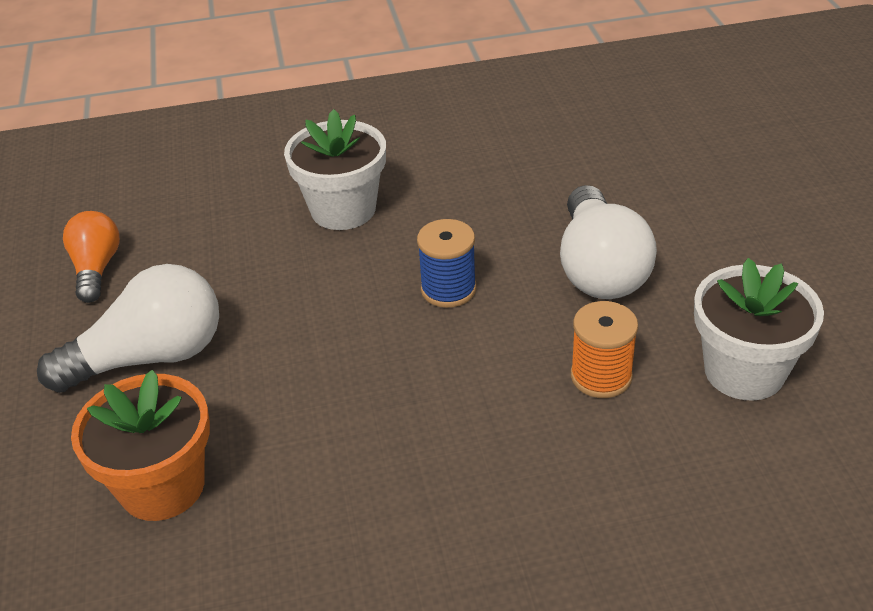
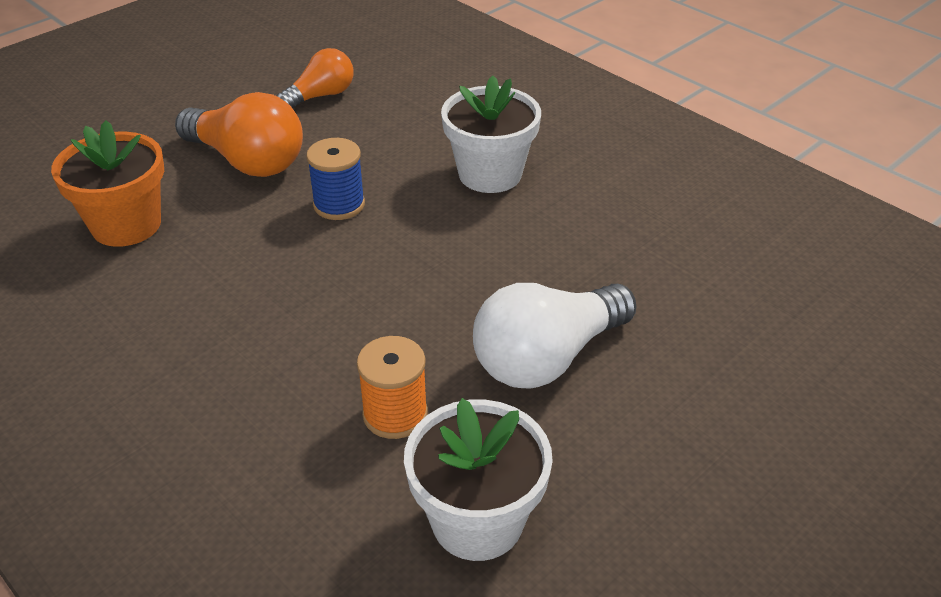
camera: 55 degrees right, 0 degrees up
(150, 357) = (247, 161): white light bulb -> orange light bulb
(448, 289) = (438, 273): blue spool -> blue spool (339, 205)

